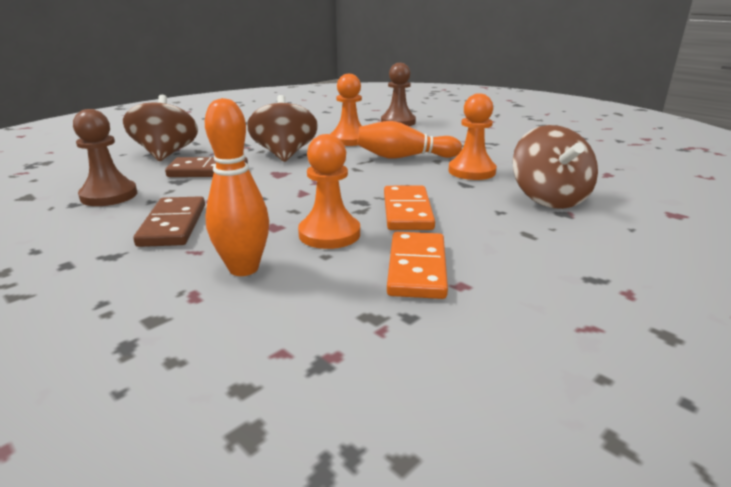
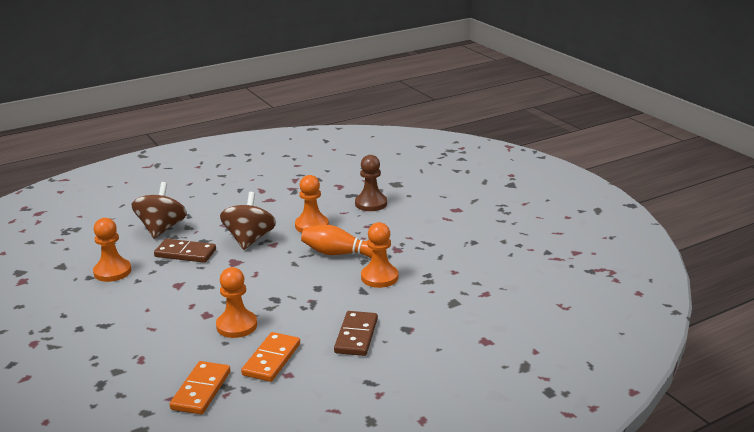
camera: 15 degrees right, 0 degrees up
(109, 195) = (112, 272): brown pawn -> orange pawn
(173, 225) = (145, 305): brown domino -> brown domino (356, 336)
(243, 268) = (174, 345): orange bowling pin -> none
(407, 211) = (299, 313): orange domino -> orange domino (201, 390)
(549, 198) = (410, 314): brown spinning top -> none

